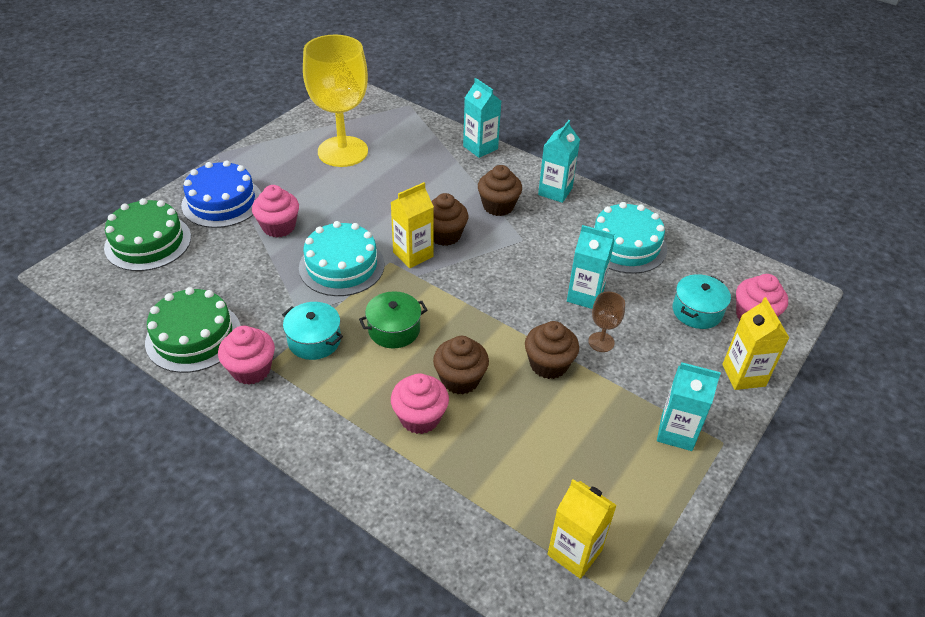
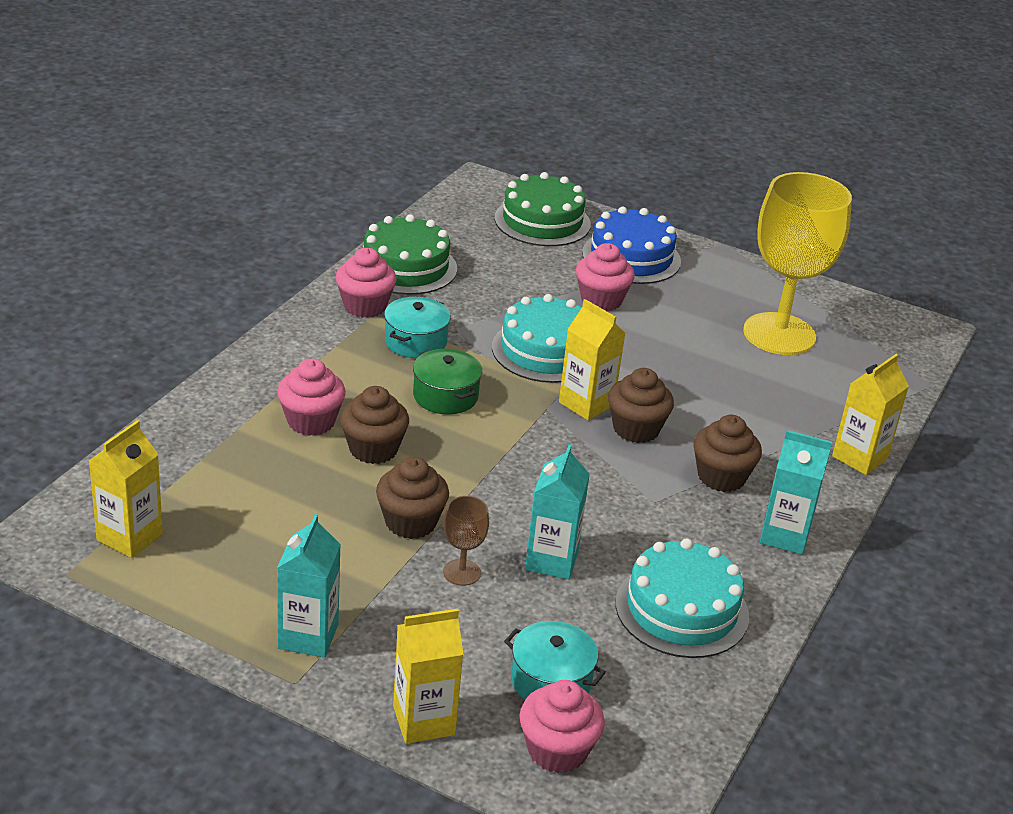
camera: 80 degrees right, 10 degrees down
(480, 147) = (859, 457): turquoise carton -> yellow carton

